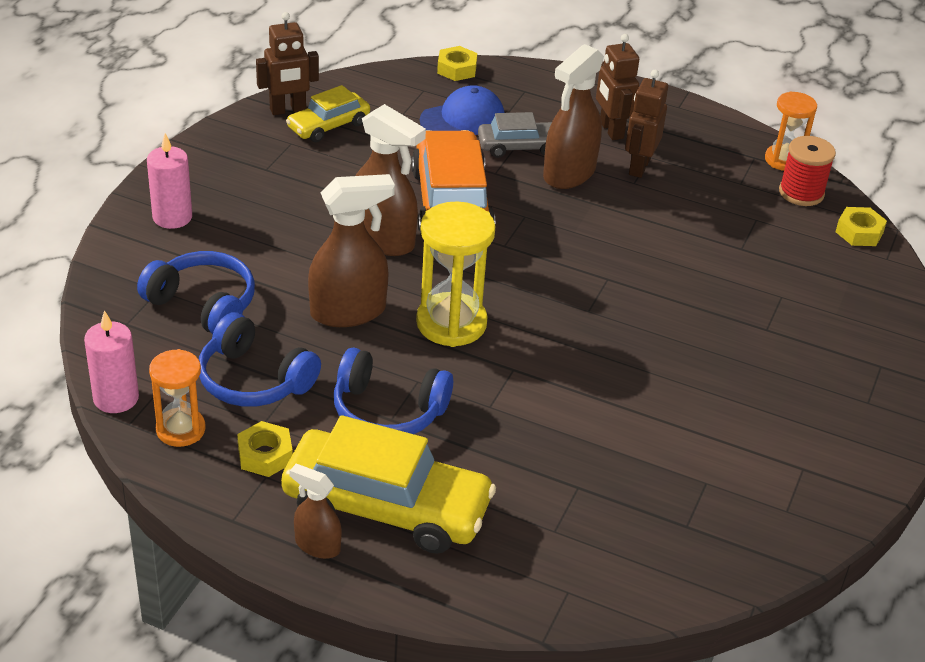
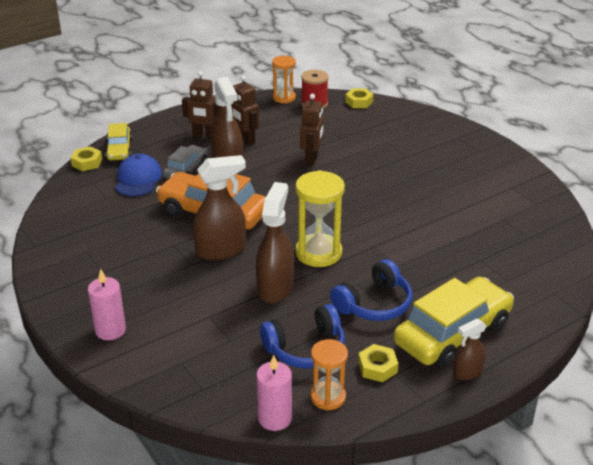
camera: 55 degrees left, 5 degrees down
(203, 305) = (215, 346): blue headphones -> none
(288, 110) = (50, 241): brown robot -> brown robot (312, 159)
(328, 126) = (86, 230): yellow car -> yellow car (119, 150)

